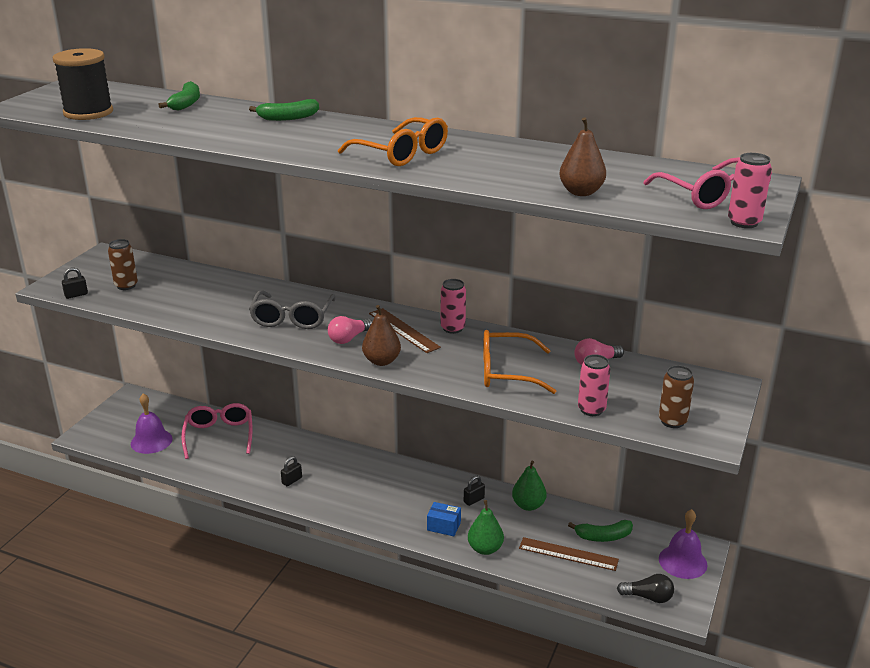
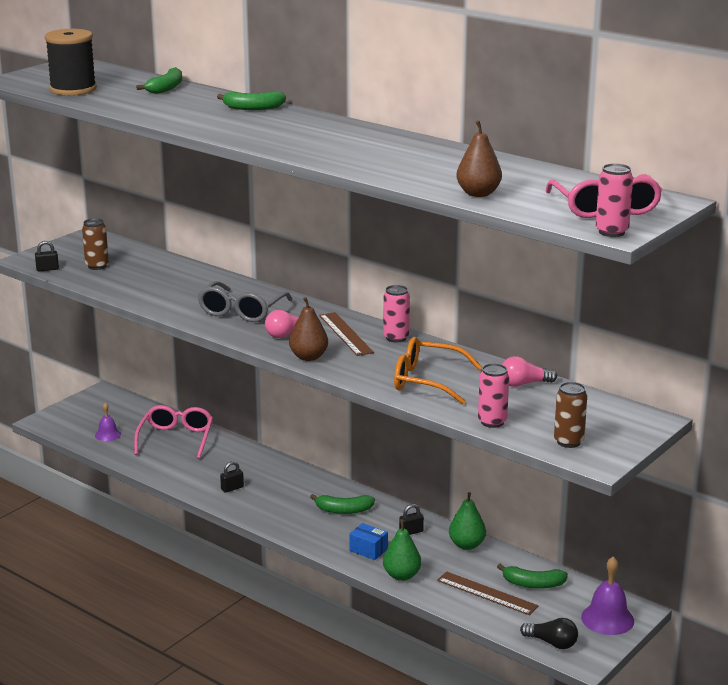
camera: 15 degrees right, 5 degrees down
(151, 441) = (108, 435): purple bell -> purple bell, size x0.61
(402, 154) = (336, 147): orange glasses -> none
(404, 487) = (343, 510): none -> green banana

